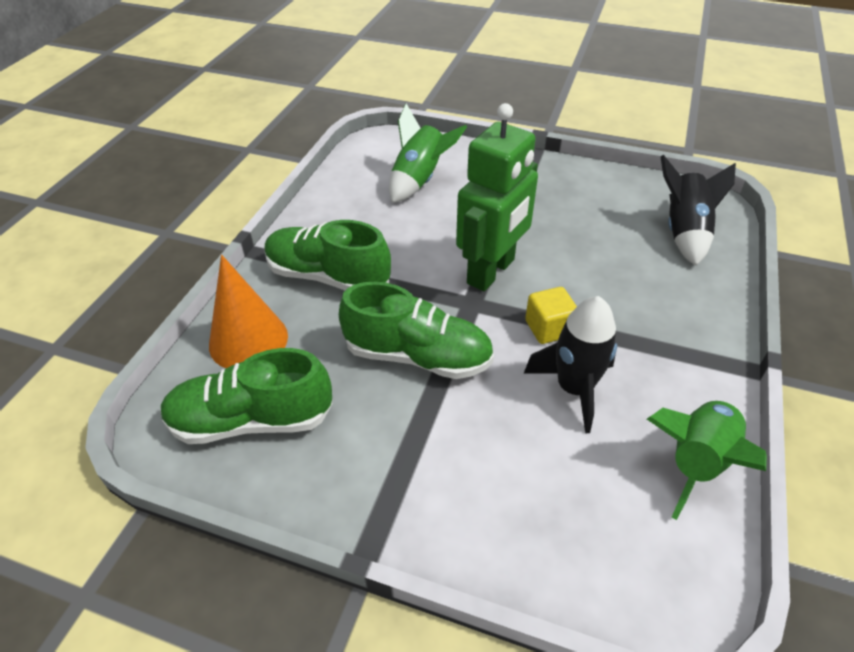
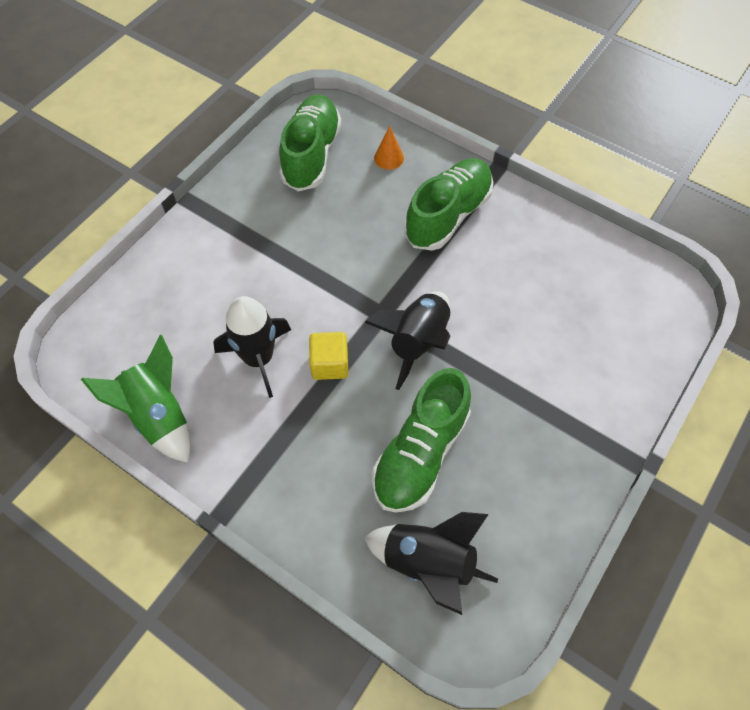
camera: 105 degrees right, 15 degrees up
(248, 340) = (388, 158): orange cone -> orange cone, size x0.49
(417, 356) = (333, 260): green shoe -> green shoe (420, 453)
(419, 180) = (587, 318): green rocket -> none
(491, 272) = (417, 342): green robot -> black rocket

